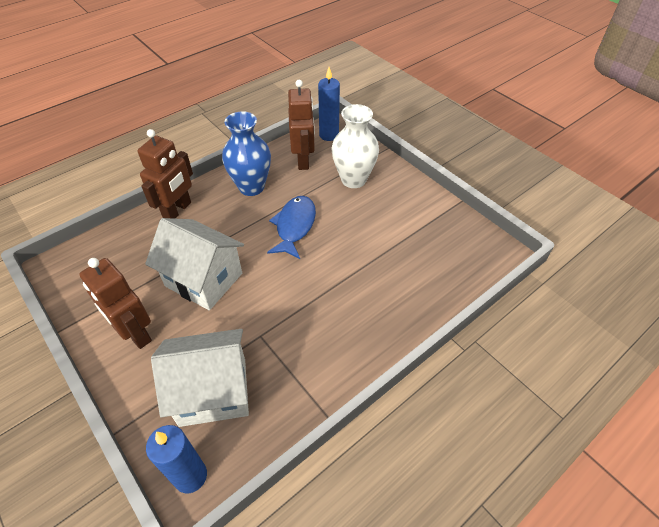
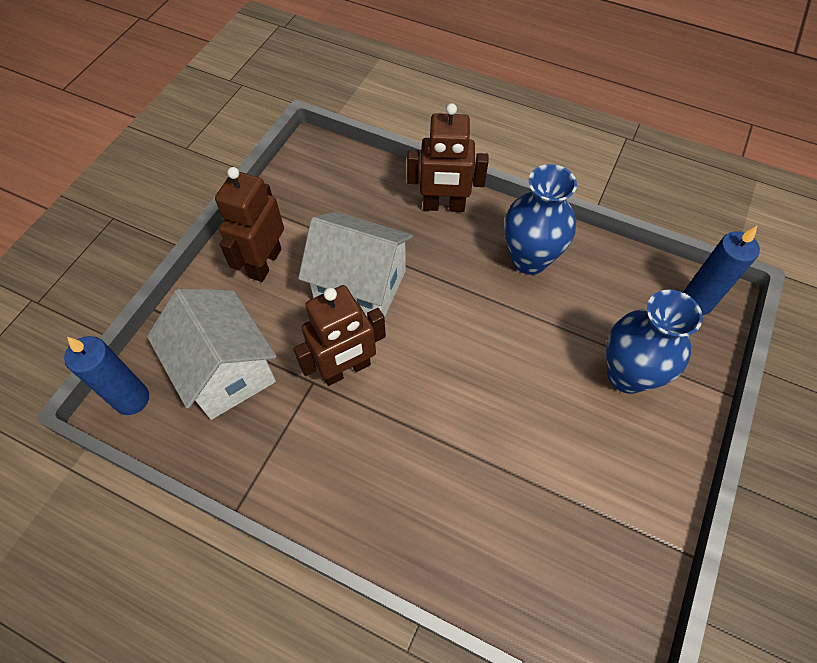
camera: 65 degrees right, 10 degrees up
(204, 279) = (360, 286): white house -> white house turned 75 degrees counterclockwise
(294, 226) = (494, 340): blue fish -> none
(303, 160) = (620, 294): brown robot -> brown robot (346, 369)
(353, 179) = (627, 375): white vase -> blue vase

